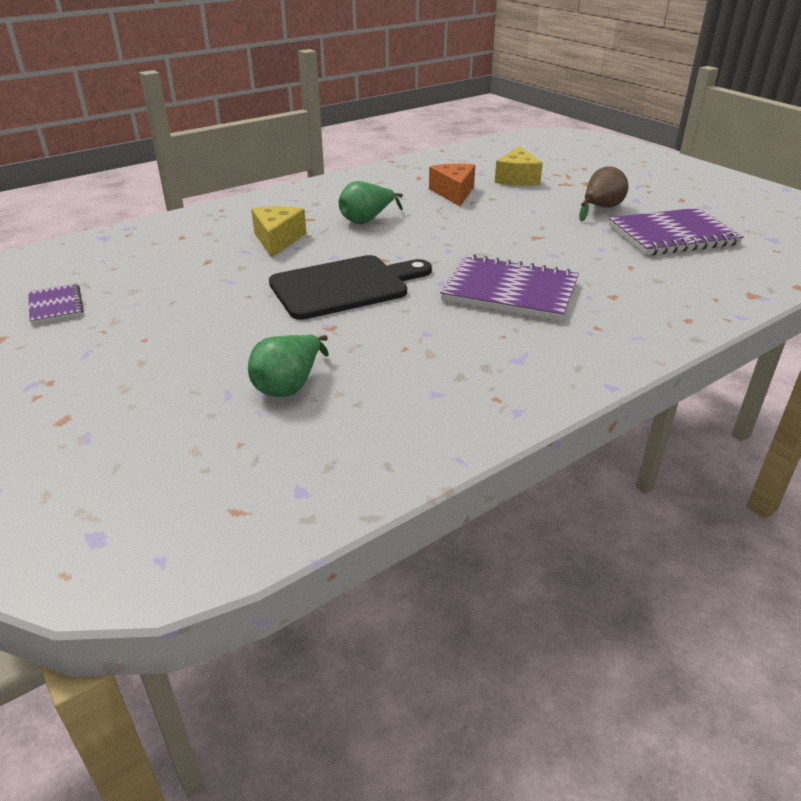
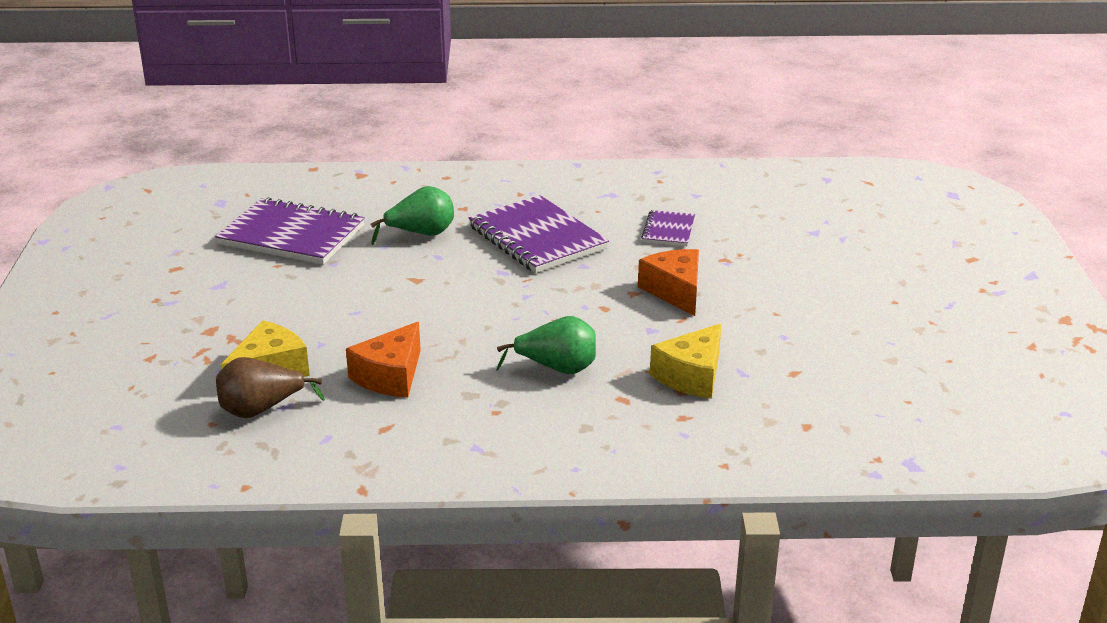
camera: 145 degrees left, 5 degrees down
(56, 305) = (978, 367): purple notebook -> purple notebook (668, 230)
(289, 385) = (793, 229): green pear -> green pear (421, 234)
(345, 286) = (675, 291): black cutting board -> orange cheese
(600, 208) = (282, 288): brown pear -> brown pear (261, 410)

